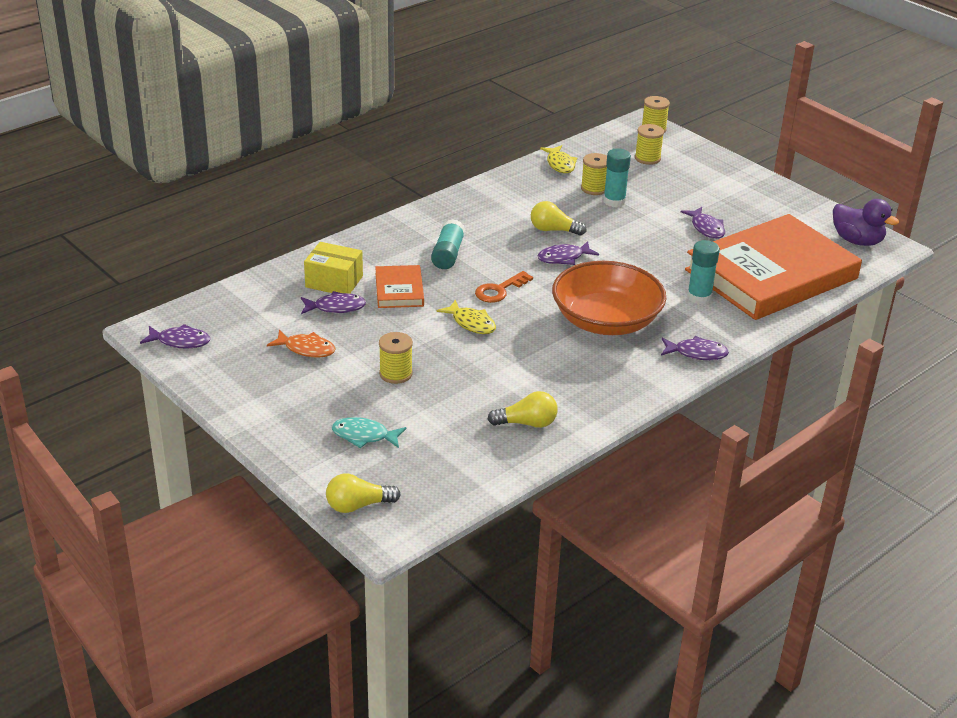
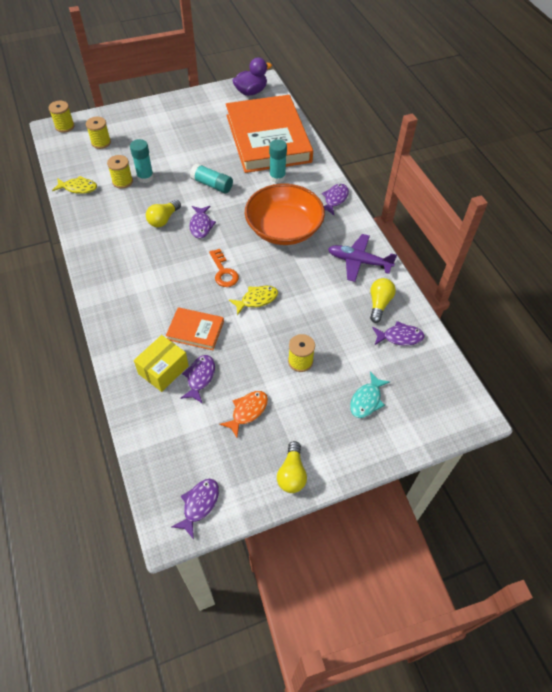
camera: 70 degrees left, 20 degrees up
(358, 505) = (442, 423): yellow light bulb -> yellow light bulb (292, 474)
(448, 254) = (162, 287): turquoise glue stick -> turquoise glue stick (212, 185)
(591, 393) = (358, 262): none -> purple plane
(706, 228) = (203, 146): purple fish -> purple fish (400, 337)

